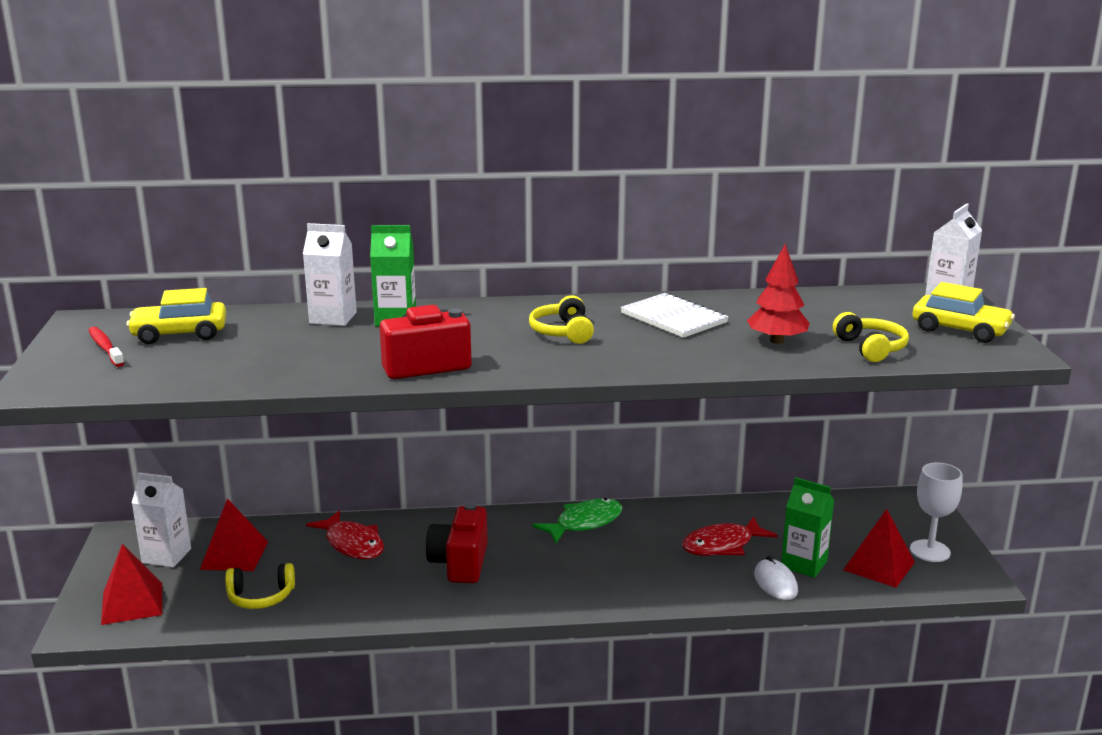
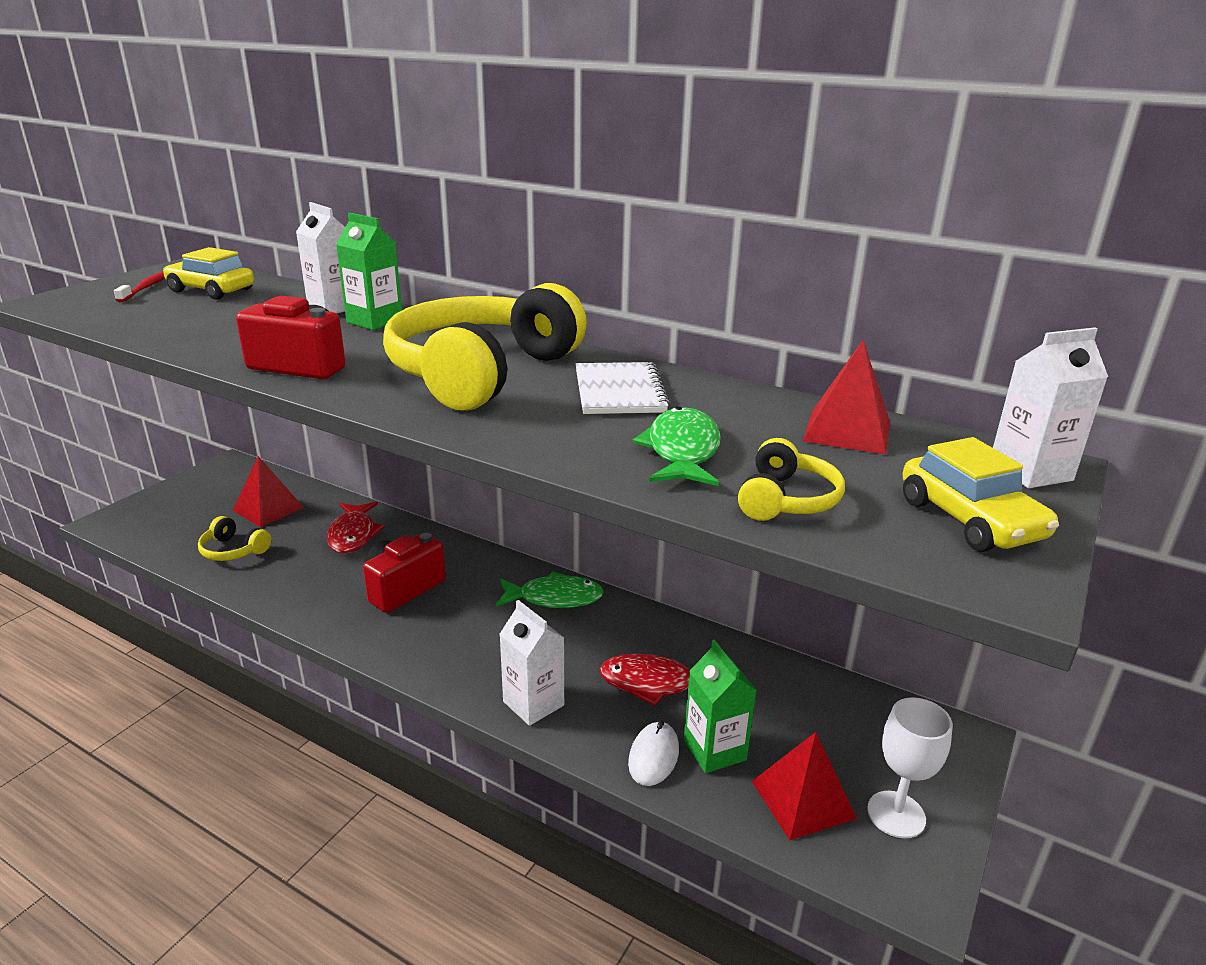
camera: 35 degrees right, 5 degrees up
(132, 603) = (159, 518): red pyramid -> red pyramid (847, 431)
(166, 556) = (230, 491): white carton -> white carton (533, 703)
(562, 332) = (481, 372): yellow headphones -> yellow headphones, size x2.31
(776, 341) = (682, 451): red tree -> green fish

